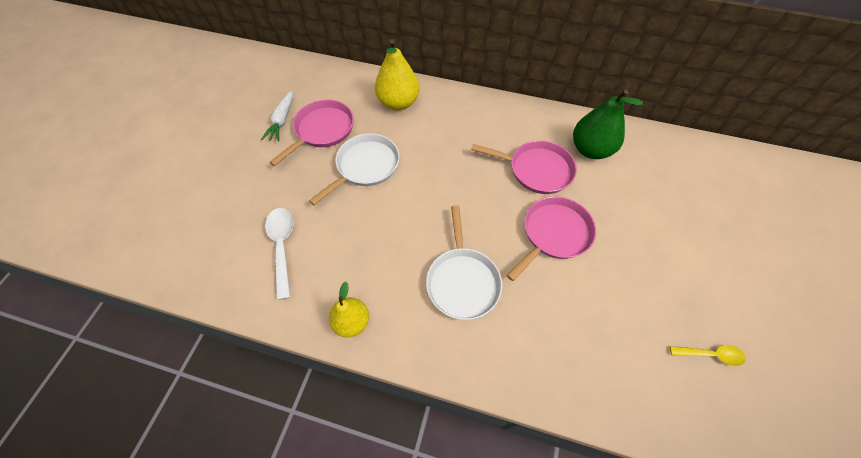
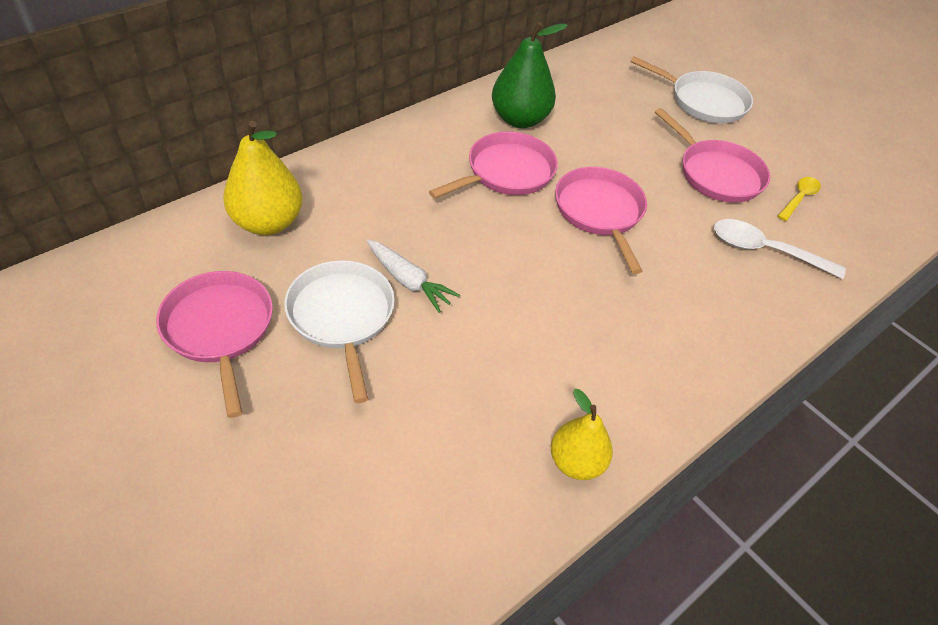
camera: 60 degrees left, 10 degrees down
(282, 121) = (138, 369): white carrot -> white carrot (408, 281)
(282, 247) = (390, 487): white spoon -> white spoon (765, 251)
(462, 281) = (600, 321): white pan -> white pan (704, 101)
(671, 284) = (716, 174): none -> pink pan

